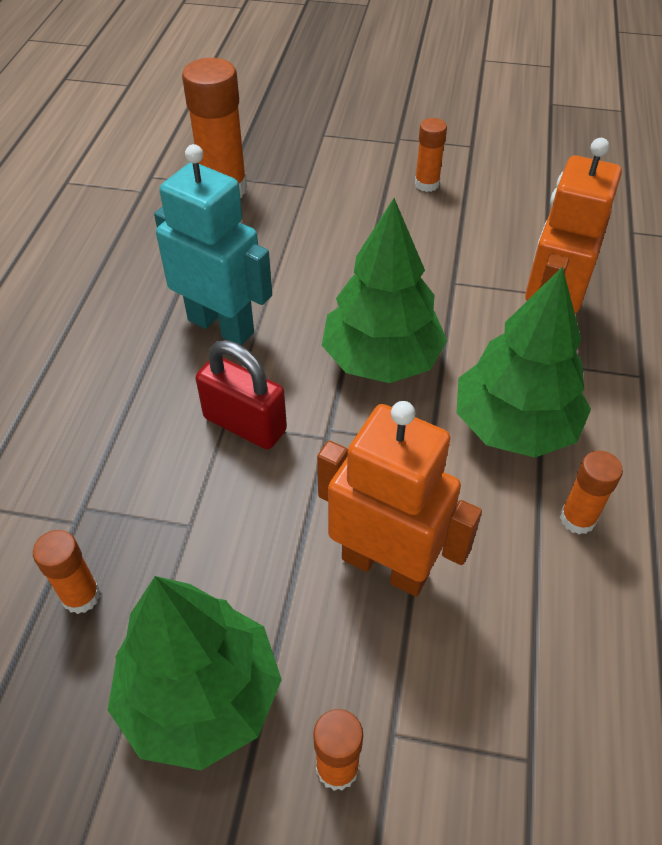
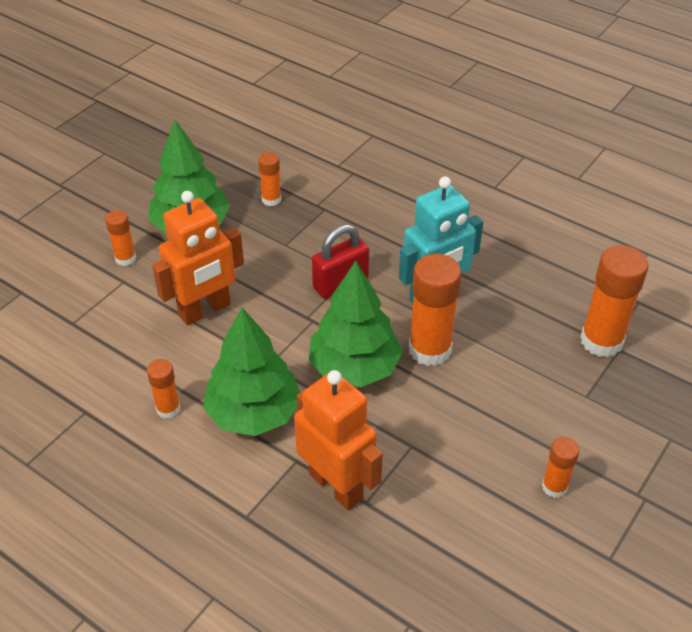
camera: 115 degrees right, 5 degrees down
(312, 305) = (430, 349): none -> orange glue stick

